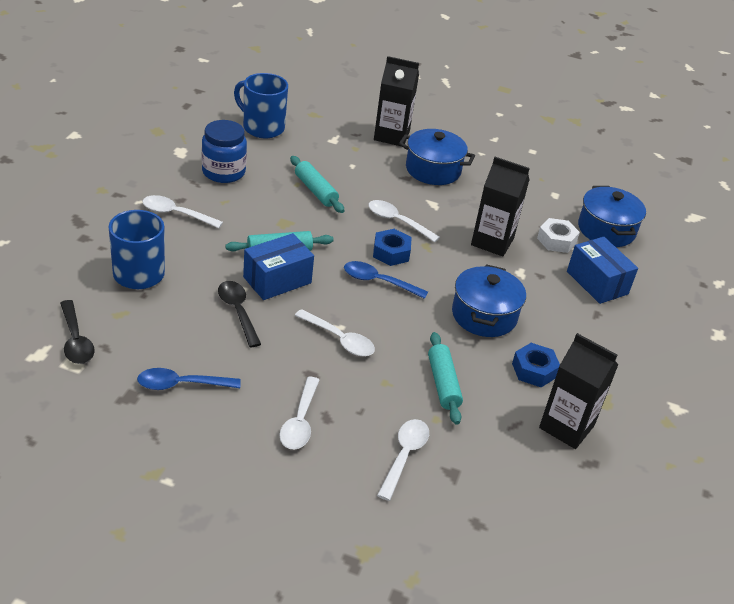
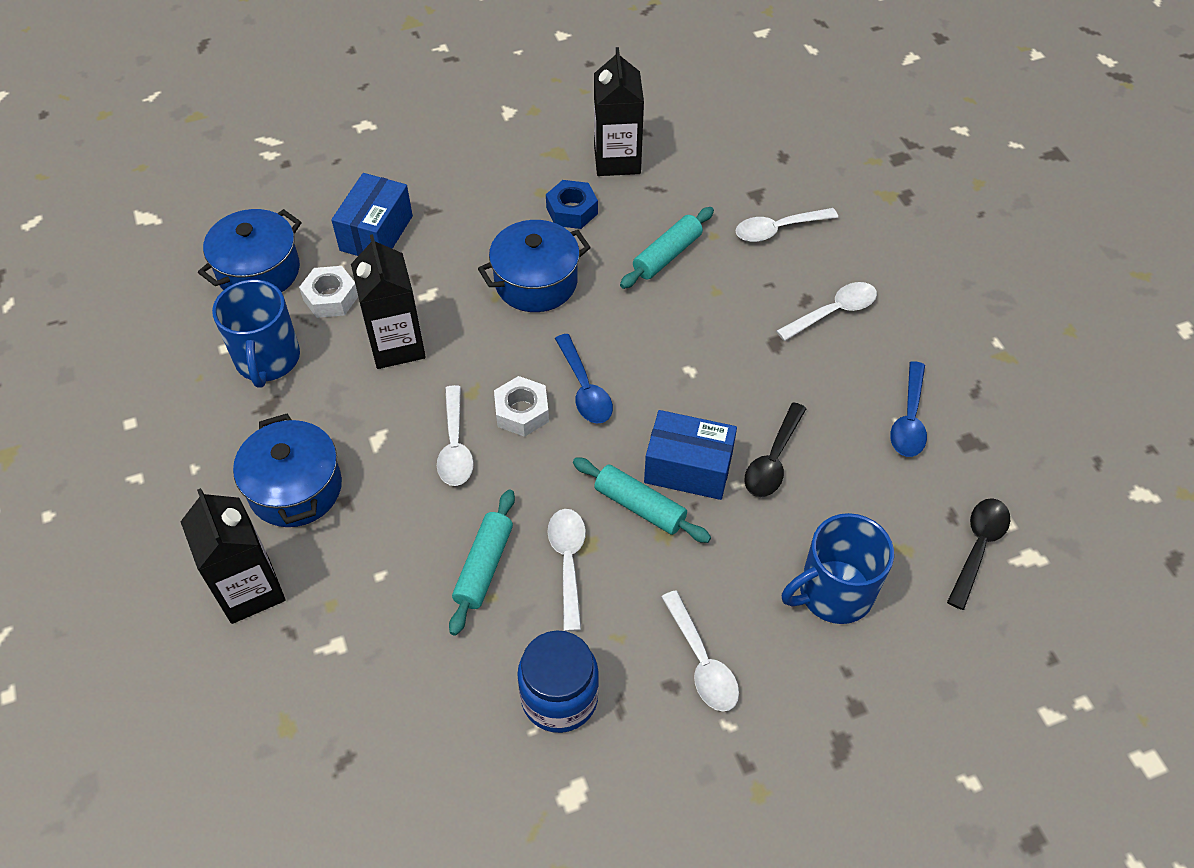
camera: 125 degrees left, 15 degrees up
(181, 384) = (909, 419): blue spoon -> blue spoon turned 60 degrees clockwise
(262, 127) = (396, 756): blue mug -> blue mug (267, 359)
(340, 339) = (706, 357): white spoon -> white spoon (568, 562)
(391, 252) = (522, 412): blue nut -> white nut

